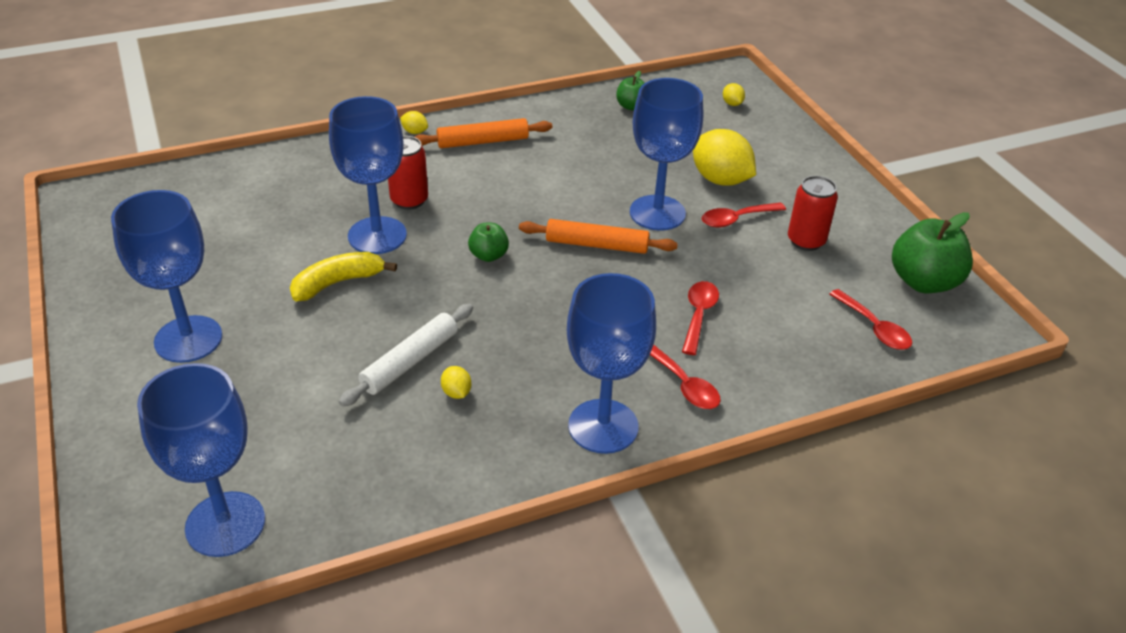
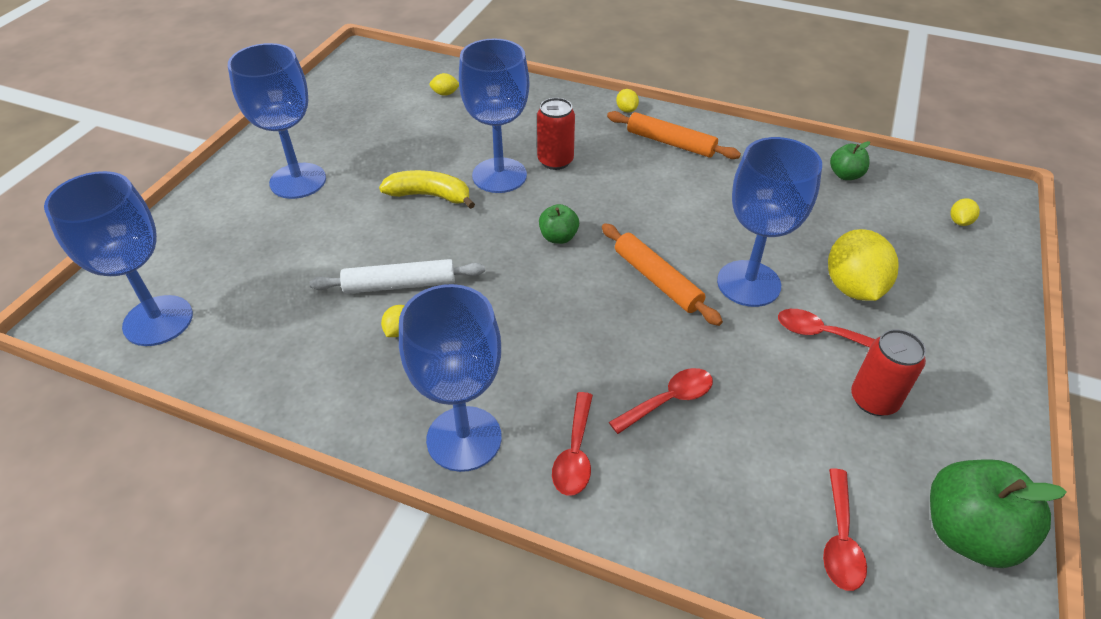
camera: 45 degrees right, 5 degrees up
(229, 193) = (445, 93): none -> yellow lemon

